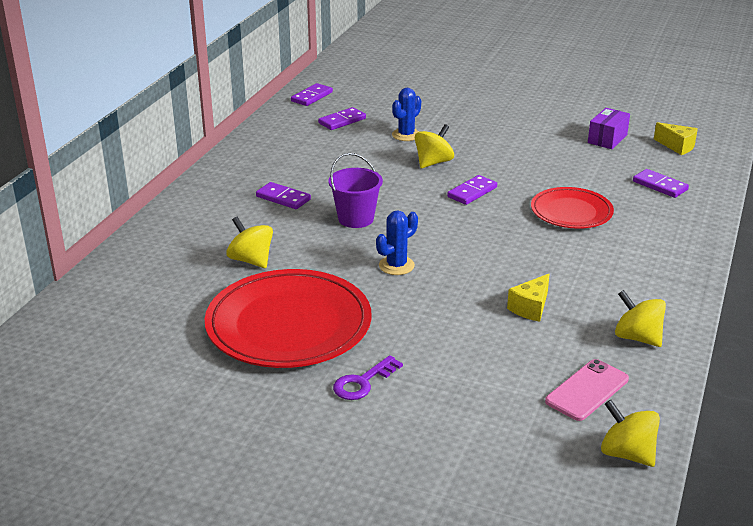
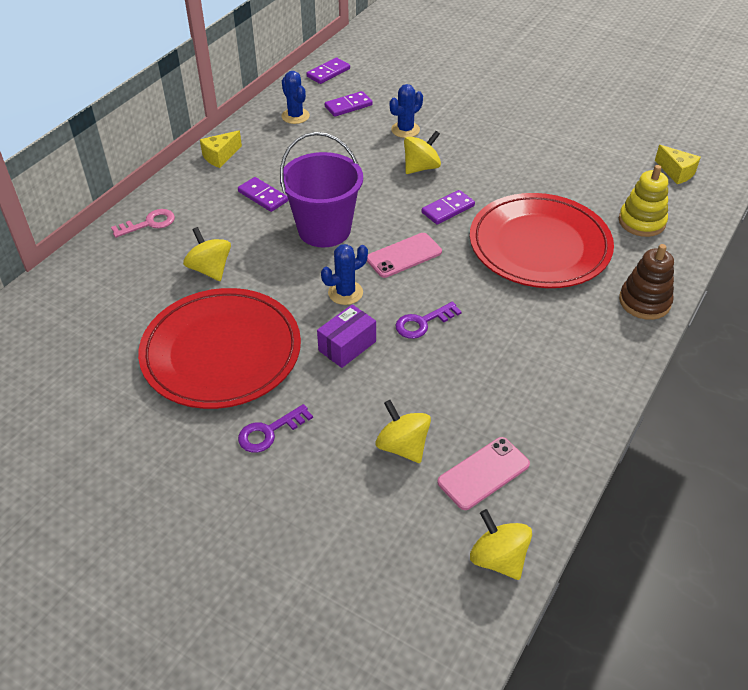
camera: 10 degrees right, 15 degrees up
(172, 230) = (149, 223): none -> pink key
(291, 133) = (295, 116): none -> blue cactus
(356, 219) = (324, 230): purple bucket -> purple bucket, size x1.52
(443, 231) = (404, 255): none -> pink phone
(482, 281) = (422, 323): none -> purple key
(530, 308) = (460, 362): yellow cheese -> yellow cheese (220, 156)
(571, 212) = (539, 245): red plate -> red plate, size x1.72
(607, 139) = (606, 155): purple box -> purple box (347, 346)
(637, 337) = (555, 414): yellow spinning top -> yellow spinning top (402, 446)
(660, 185) = (641, 222): purple domino -> yellow stacking toy
(686, 245) = (644, 302): none -> brown stacking toy

